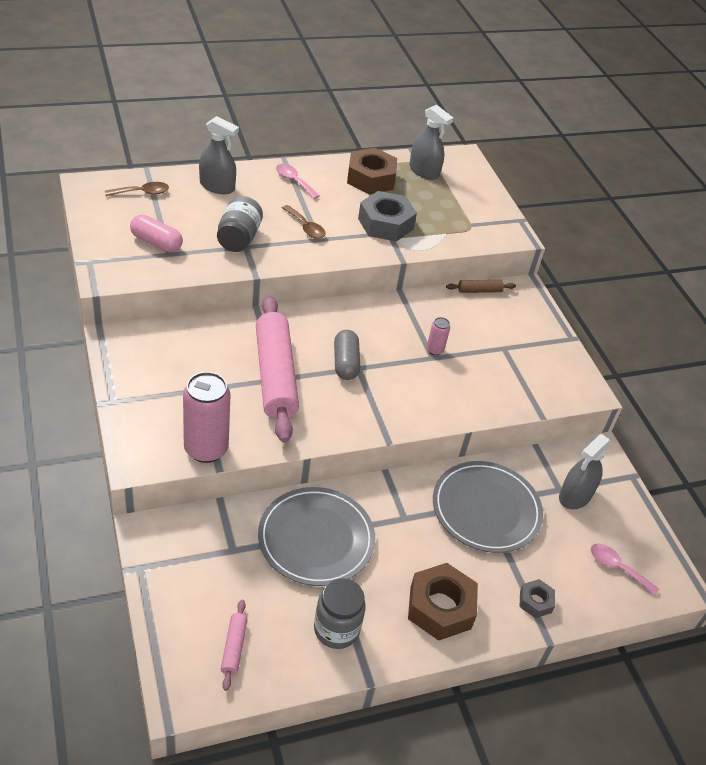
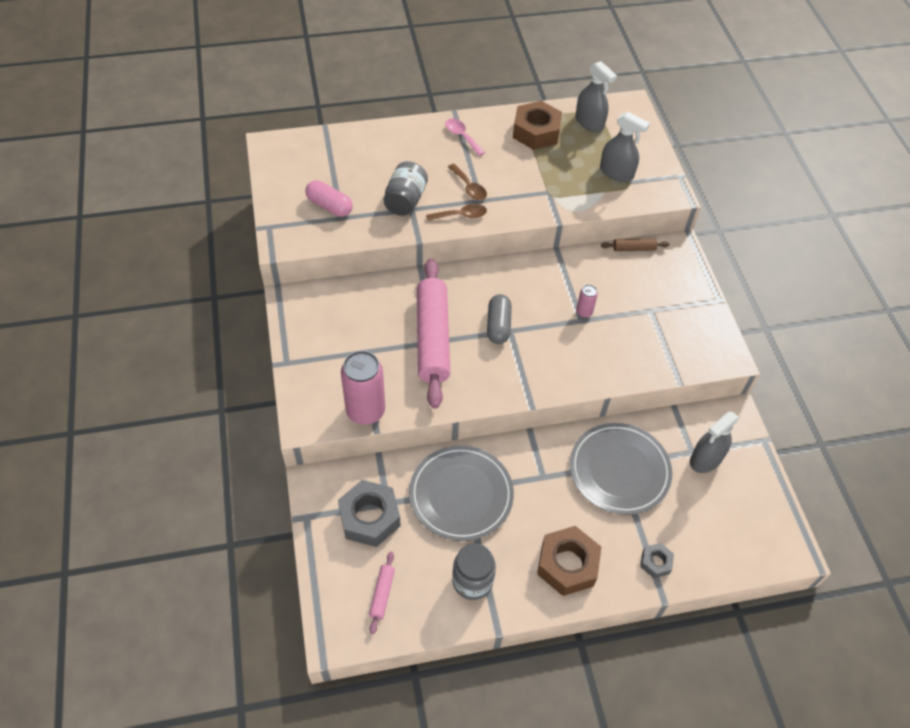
camera: 10 degrees right, 10 degrees up
(142, 193) = (319, 152): brown spoon -> brown spoon (461, 215)
(217, 186) = (389, 144): grey spray bottle -> grey spray bottle (616, 172)
(385, 224) = (546, 182): grey nut -> grey nut (369, 518)
(617, 568) = (737, 532): pink spoon -> none

